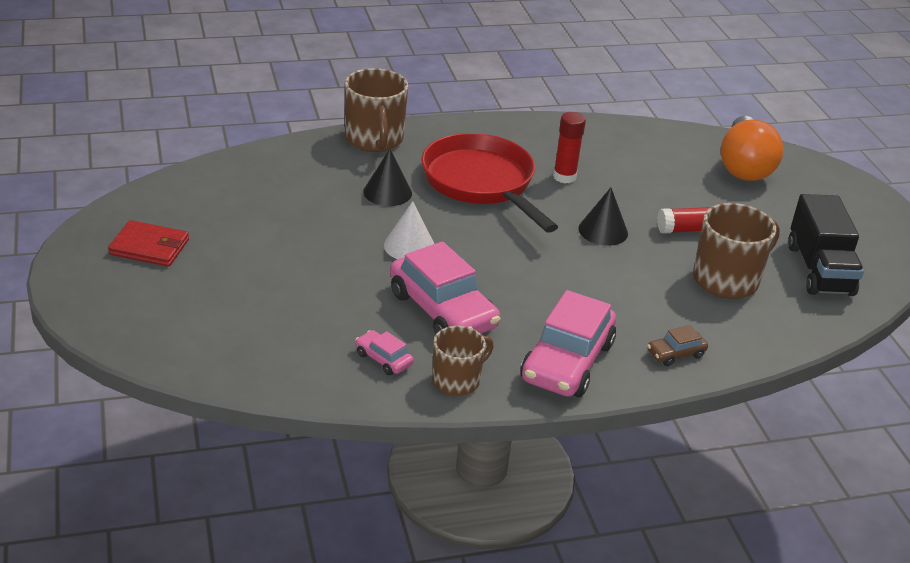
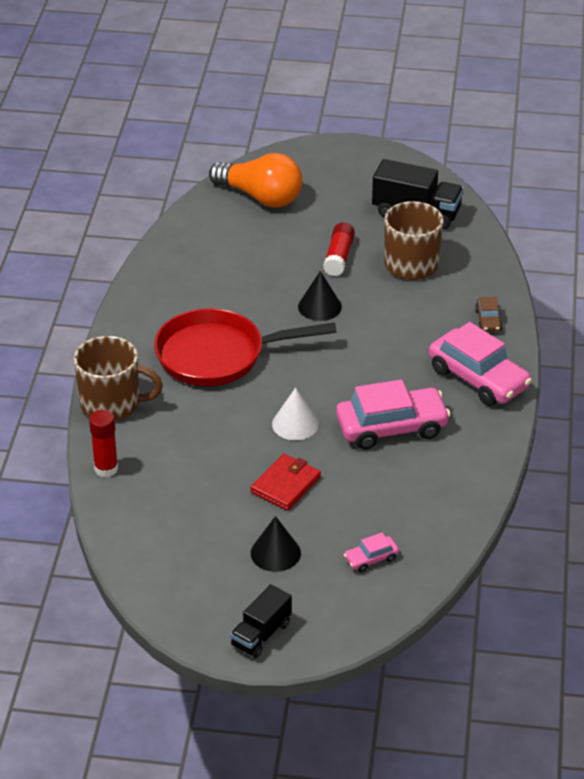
camera: 65 degrees left, 5 degrees up
(93, 277) = (261, 634): none -> black truck
(149, 247) = (229, 590): red wallet -> red wallet (286, 485)
(383, 359) = (441, 476): pink car -> pink car (371, 559)
(387, 192) = (206, 417): black cone -> black cone (275, 553)
(457, 380) = (480, 442): brown mug -> none
(564, 177) = (230, 303): red glue stick -> red glue stick (106, 469)

